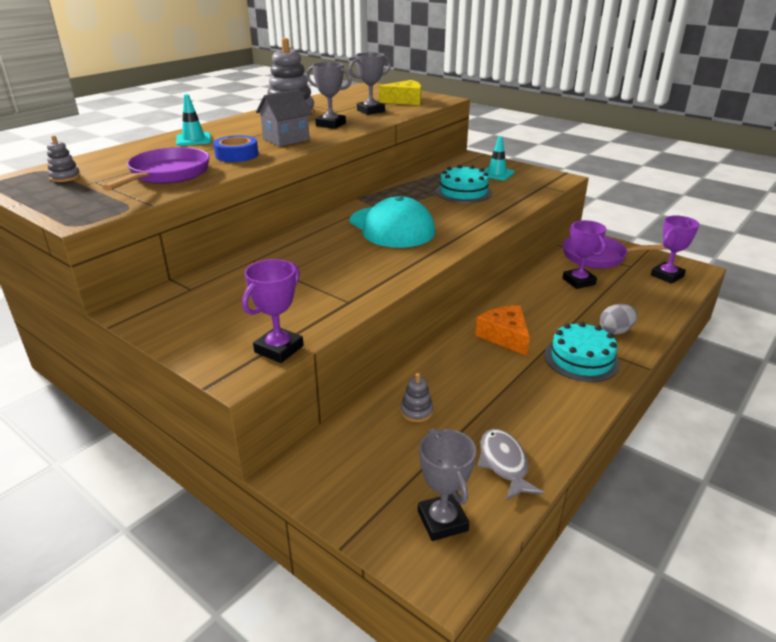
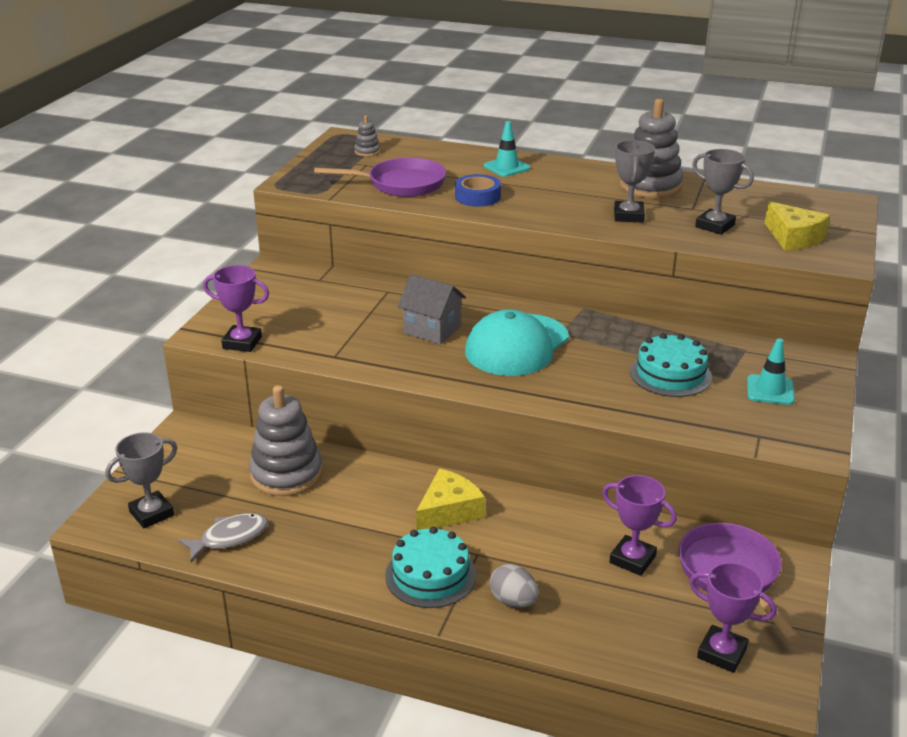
camera: 70 degrees right, 0 degrees up
(286, 139) = (548, 206): grey house -> grey house (432, 330)
(416, 411) = (286, 474): grey stacking toy -> grey stacking toy, size x2.23
(505, 336) = (449, 511): orange cheese -> yellow cheese
(578, 281) = (632, 559): purple trophy -> purple trophy turned 75 degrees clockwise

